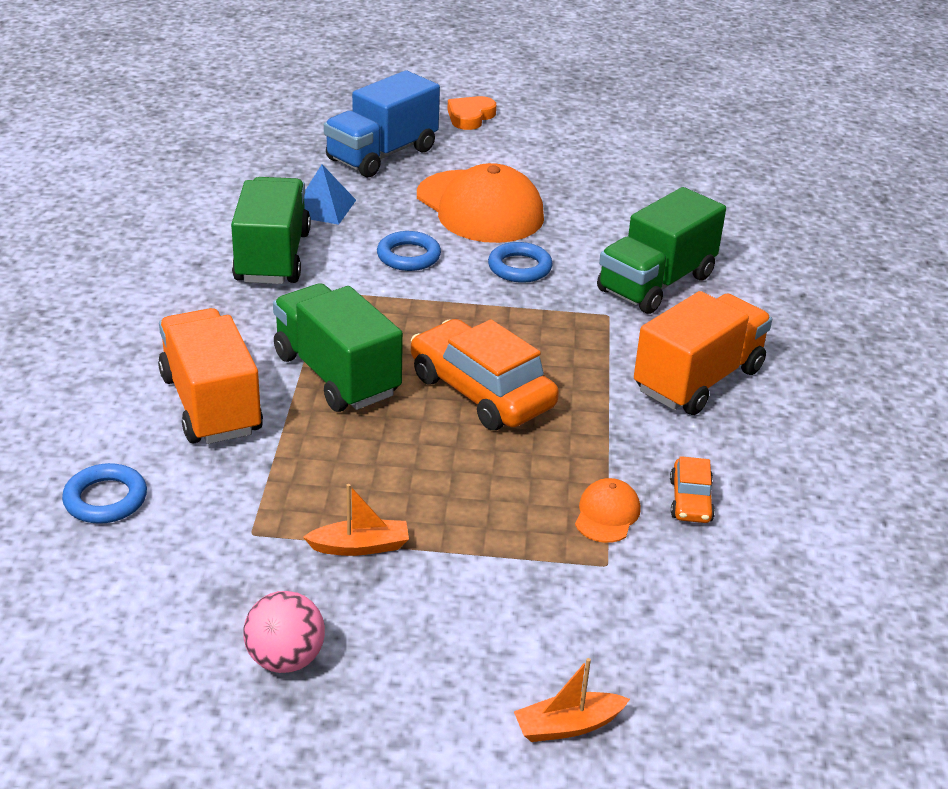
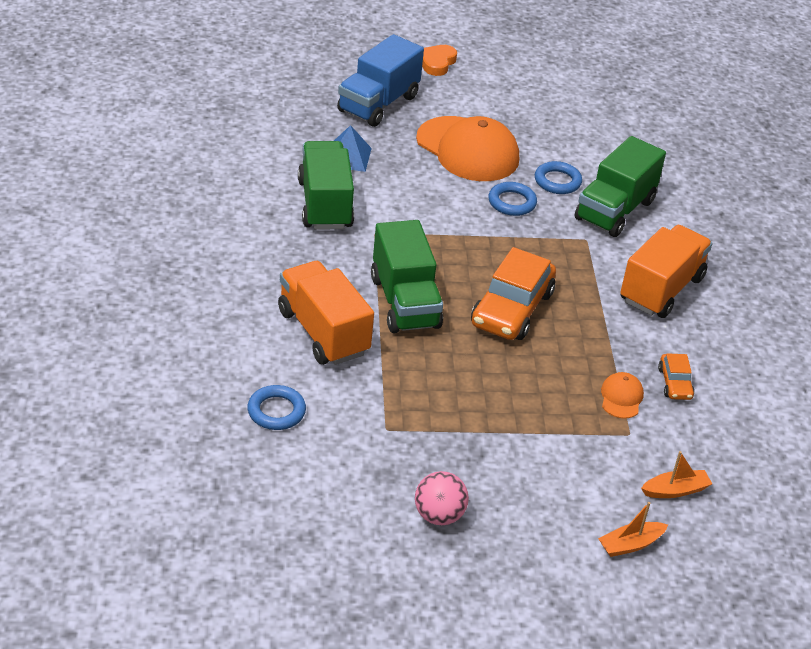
camera: 10 degrees left, 5 degrees up
(336, 375) = (405, 302): green truck -> green truck turned 150 degrees counterclockwise
(360, 546) = (463, 433): orange boat -> orange boat (675, 490)
(408, 256) = (427, 197): blue ring -> blue ring (557, 181)
(481, 391) = (512, 309): orange car -> orange car turned 105 degrees counterclockwise

